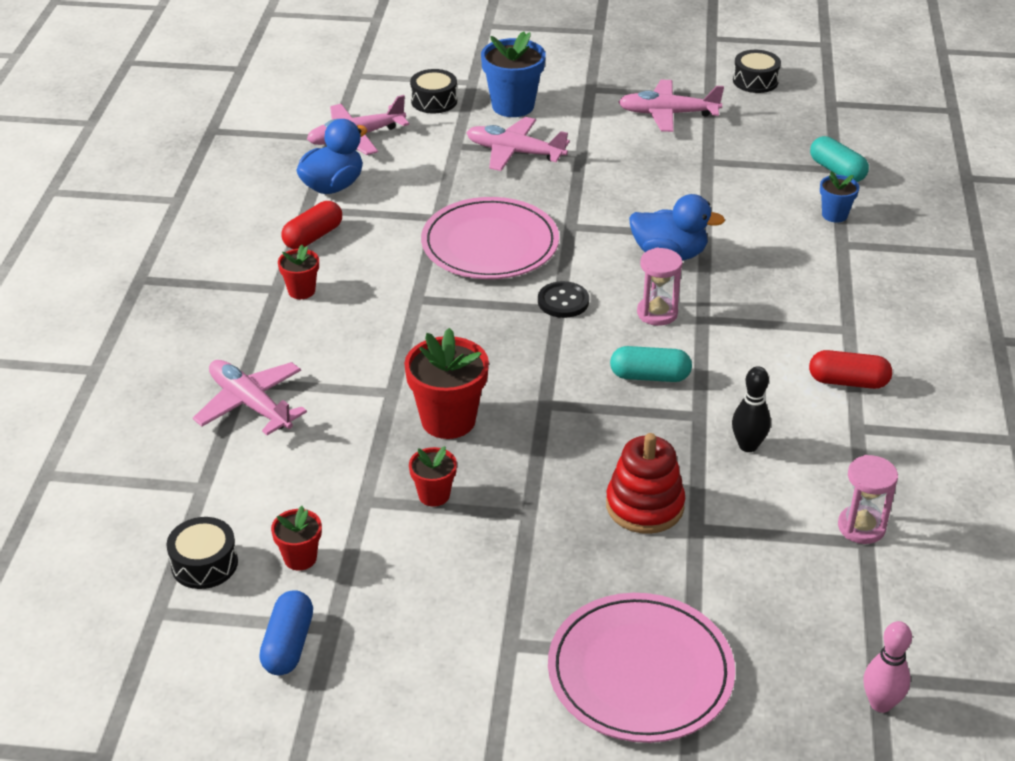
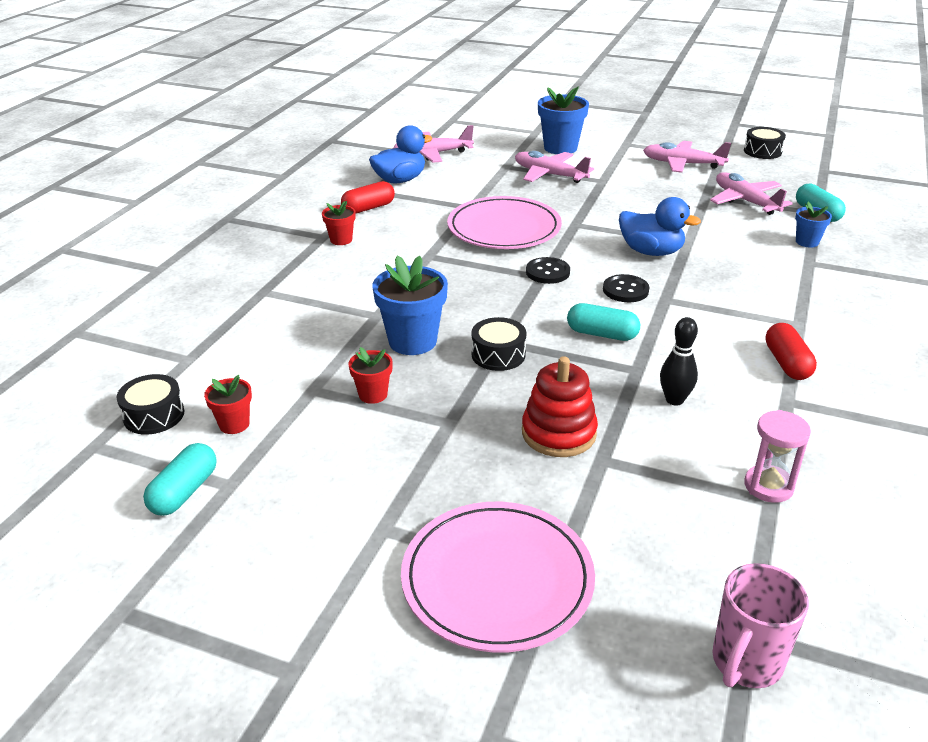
camera: 15 degrees right, 5 degrees down
(250, 404) = (259, 307): pink plane -> pink plane (745, 201)
(288, 645) = (184, 492): blue capsule -> turquoise capsule
(434, 101) = (501, 139): black drum -> black drum (498, 355)
(448, 420) = (412, 341): red flower pot -> blue flower pot
(657, 313) = (625, 290): pink hourglass -> black button
(848, 382) = (787, 363): red capsule -> red capsule turned 60 degrees clockwise
(880, 703) = (745, 663): pink bowling pin -> pink mug

